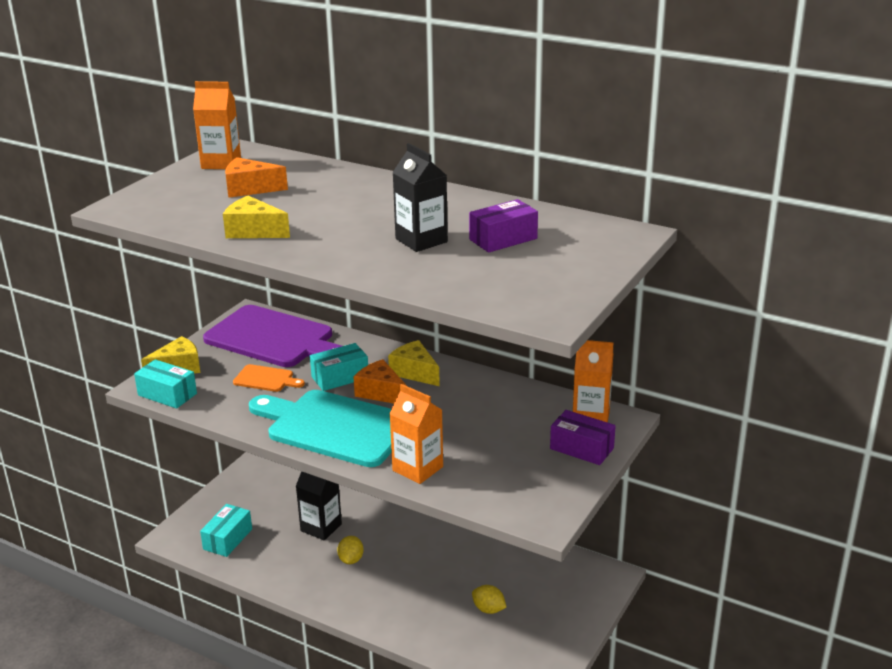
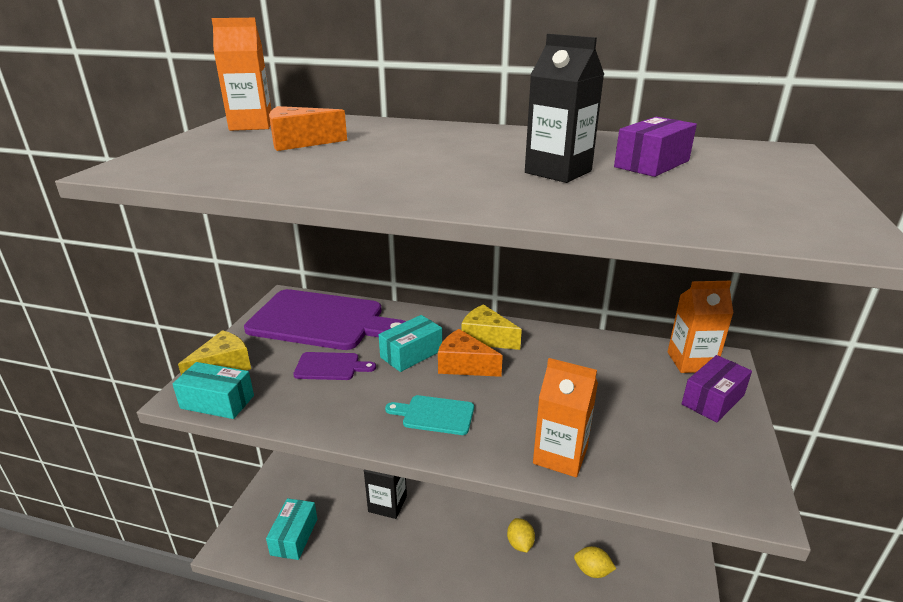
camera: 15 degrees left, 0 degrees up
(253, 231) = (331, 178): yellow cheese -> none
(266, 379) = (330, 367): orange cutting board -> purple cutting board
(335, 427) = (435, 415): turquoise cutting board -> turquoise cutting board, size x0.44
(351, 560) = (431, 537): yellow lemon -> yellow lemon (520, 543)
(581, 448) = (713, 400): purple box -> purple box turned 60 degrees counterclockwise

